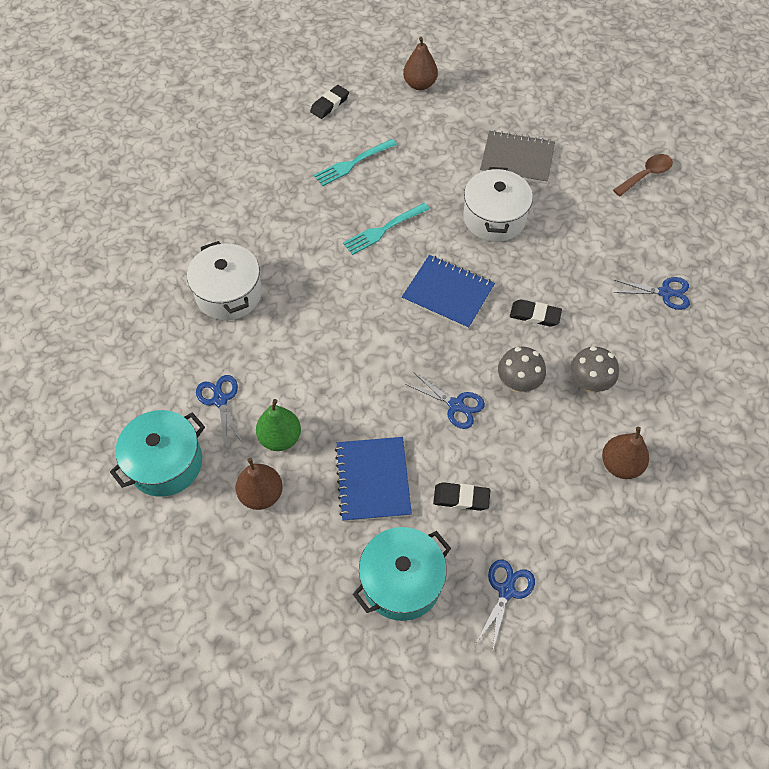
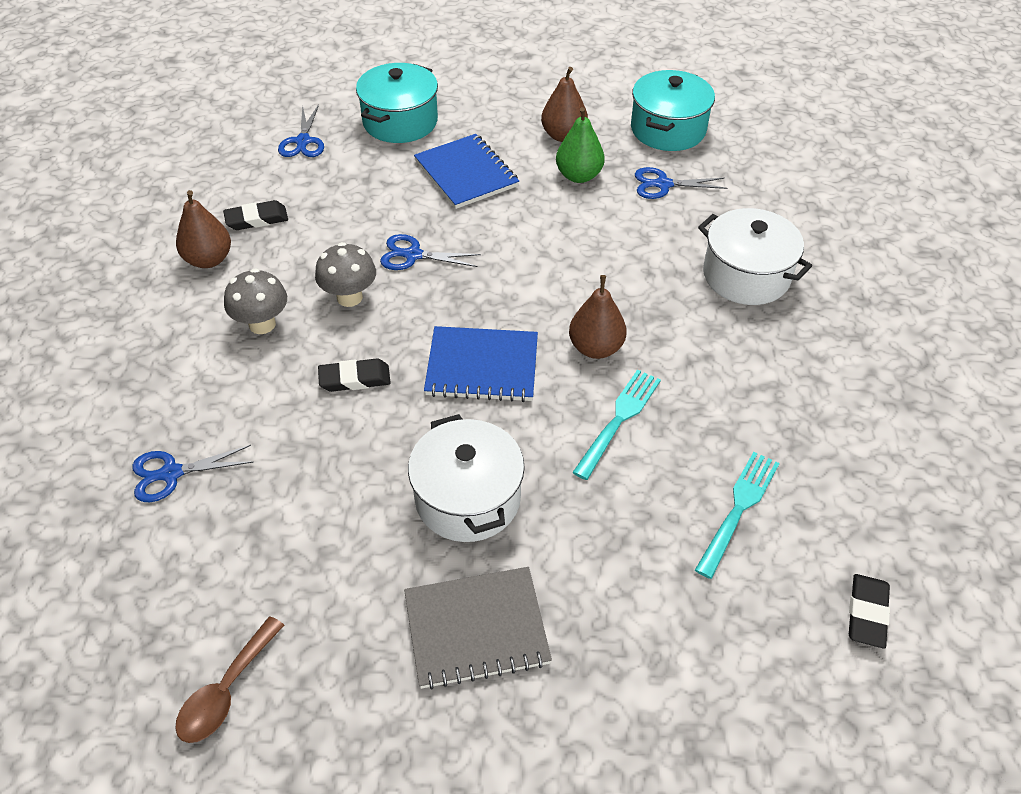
camera: 155 degrees right, 10 degrees down
(220, 400) = (663, 184): blue scissors -> blue scissors turned 135 degrees clockwise
(419, 84) = (746, 739): brown pear -> brown pear (596, 348)
(461, 498) = (372, 186): black eraser -> black eraser (256, 219)

